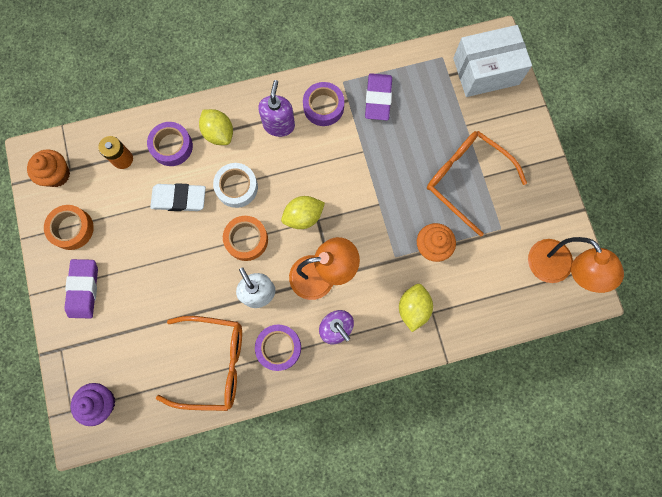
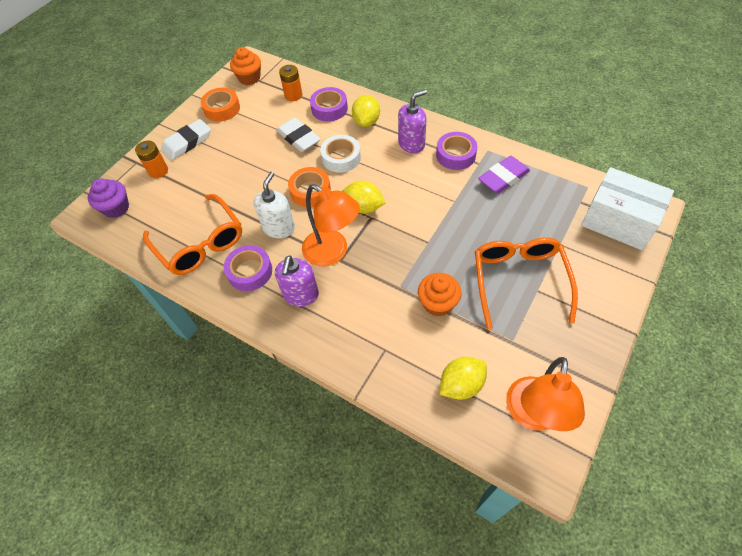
camera: 50 degrees right, 20 degrees down
(84, 289) = (187, 142): purple eraser -> white eraser
(93, 338) = (158, 171): none -> orange battery
(413, 308) = (373, 332): yellow lemon -> yellow lemon (461, 384)

